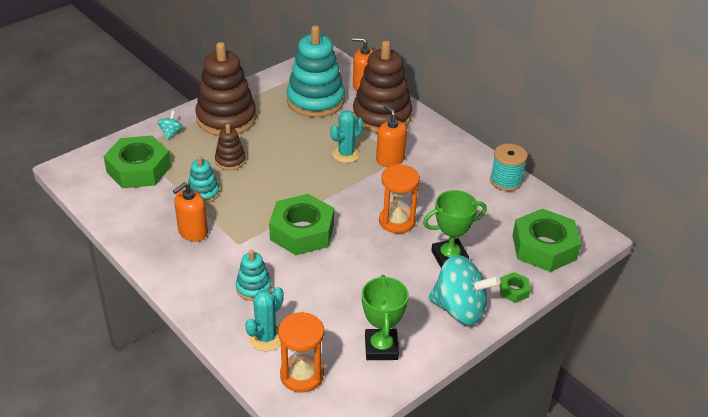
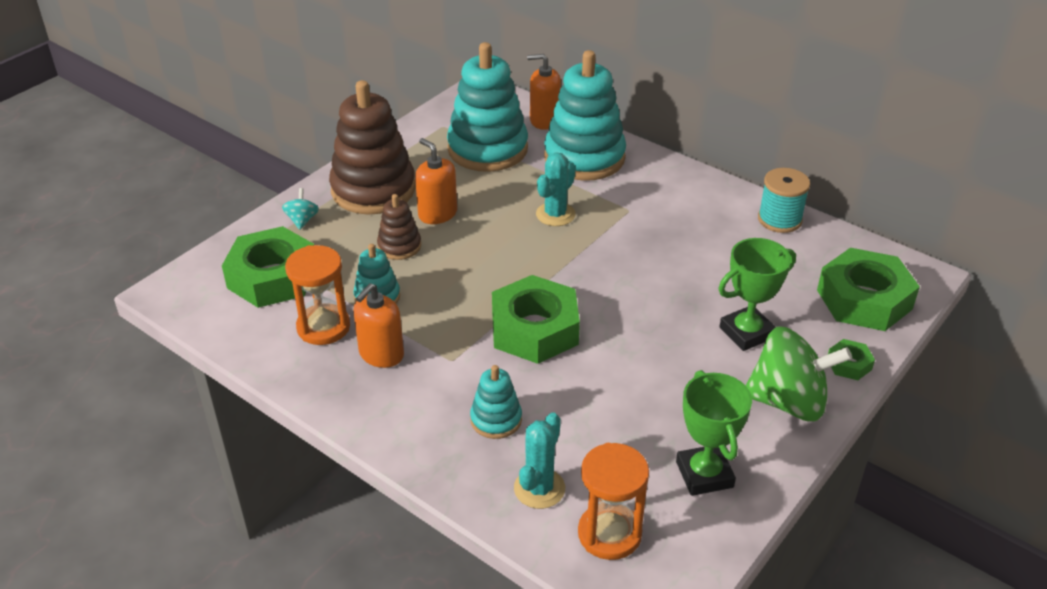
camera: 10 degrees left, 0 degrees up
(382, 116) = (584, 157): brown stacking toy -> turquoise stacking toy
(390, 159) = (617, 213): orange soap dispenser -> orange soap dispenser (437, 214)
(397, 221) = (658, 295): orange hourglass -> orange hourglass (323, 327)
(459, 309) = (788, 402): turquoise spinning top -> green spinning top

